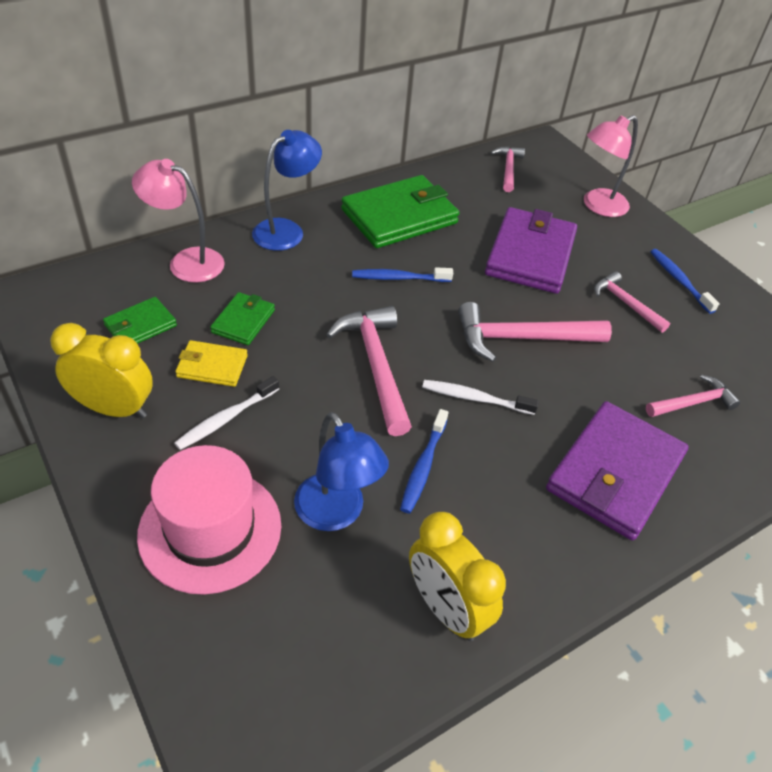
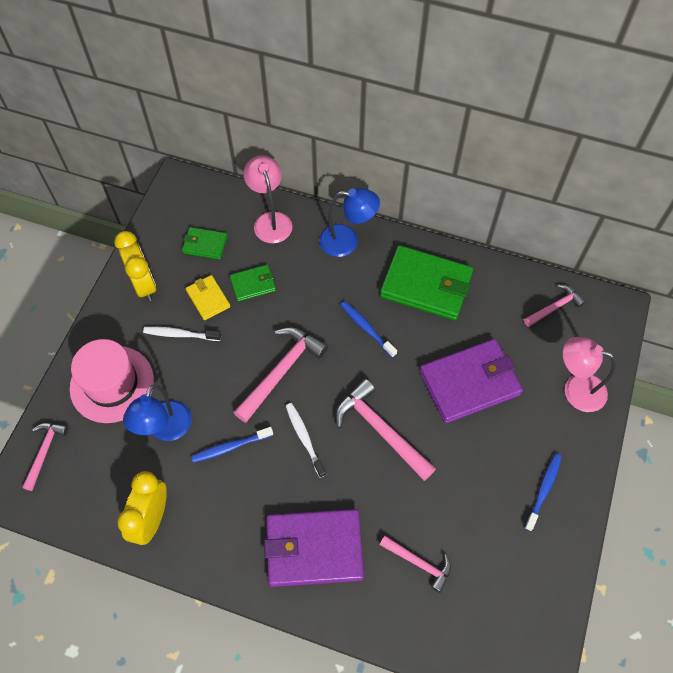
camera: 55 degrees right, 15 degrees up
(625, 303) = (479, 470): pink hammer -> pink hammer (44, 452)

